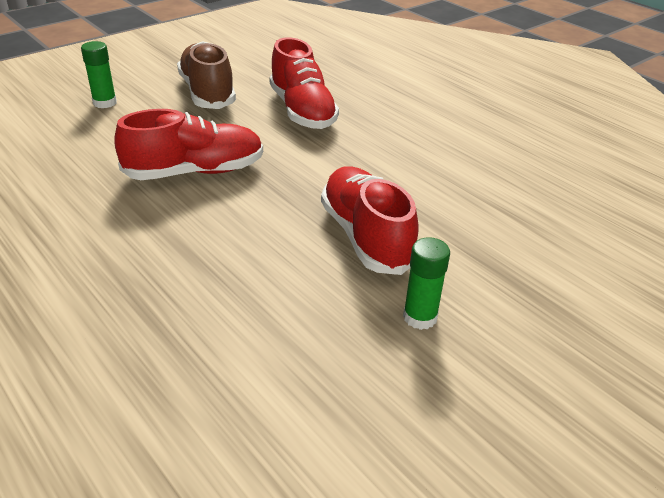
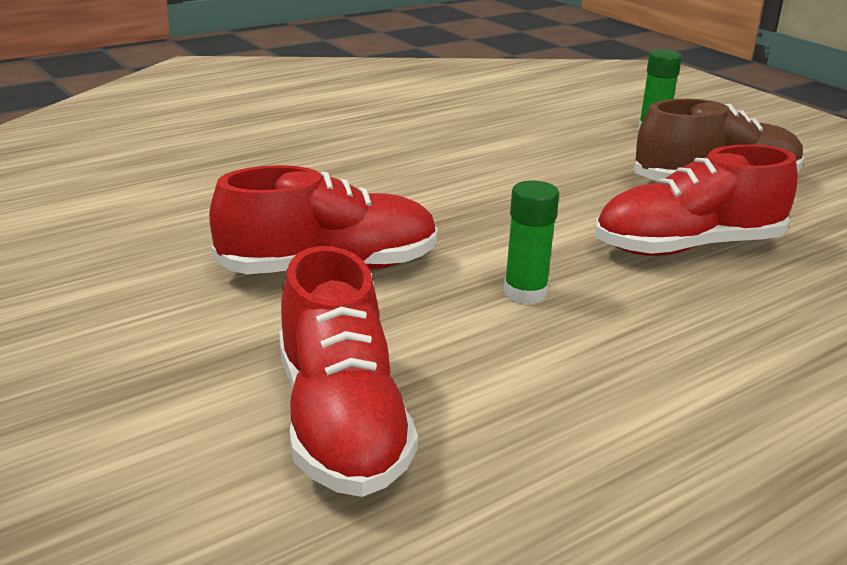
camera: 95 degrees right, 10 degrees down
(195, 172) = (490, 175): red shoe -> red shoe (340, 422)
(420, 317) = (153, 286): green glue stick -> green glue stick (525, 293)

